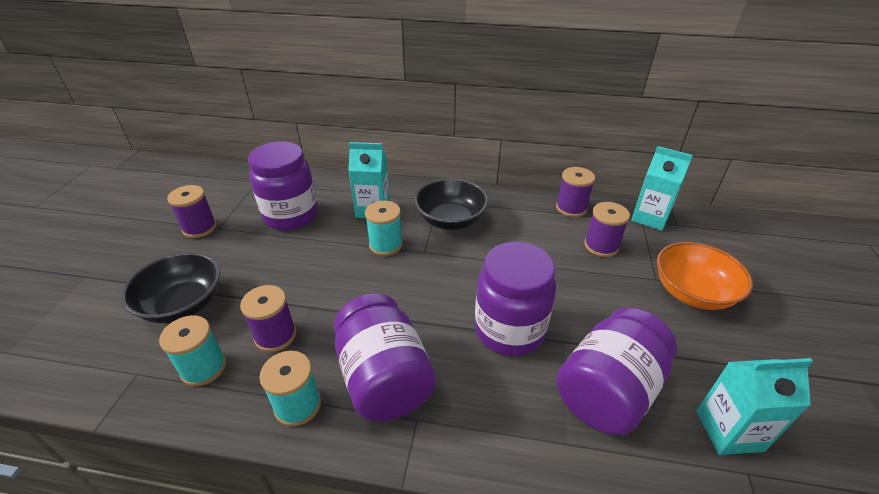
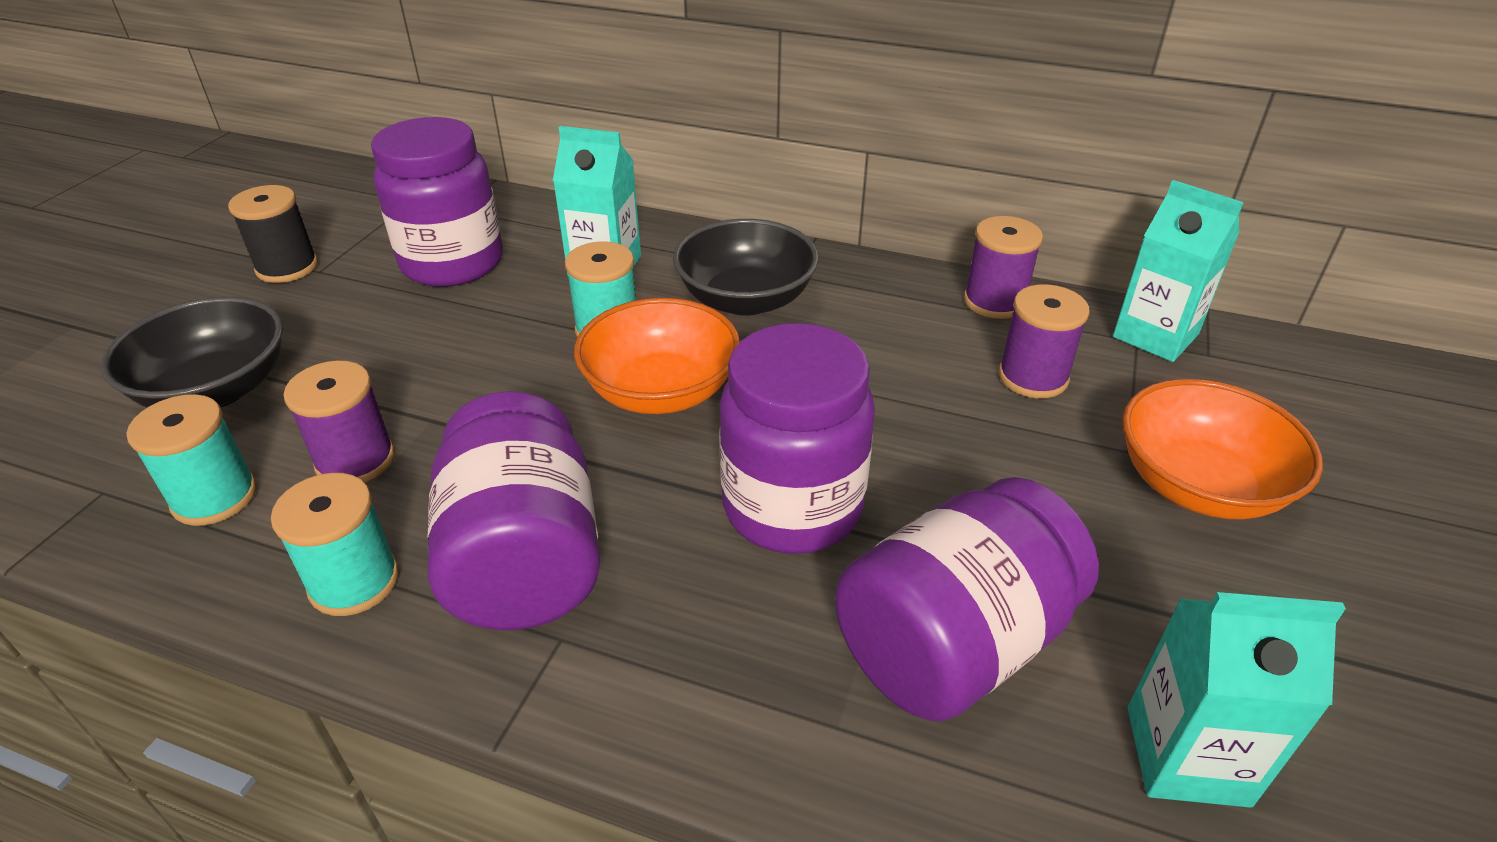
camera: 10 degrees right, 0 degrees up
(199, 228) = (287, 267): purple spool -> black spool
(424, 275) = (661, 391): none -> orange bowl

